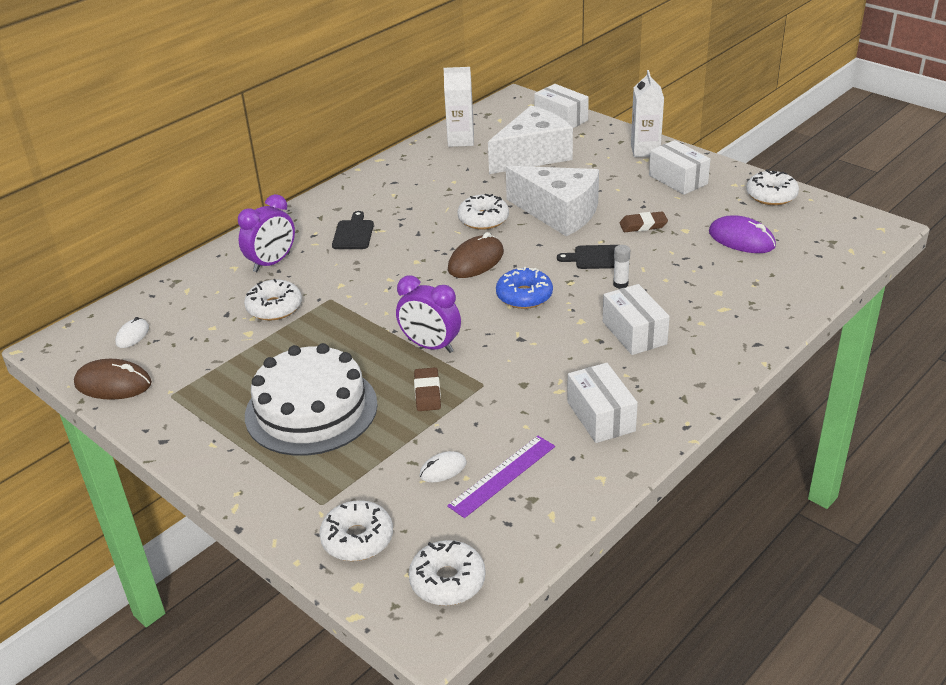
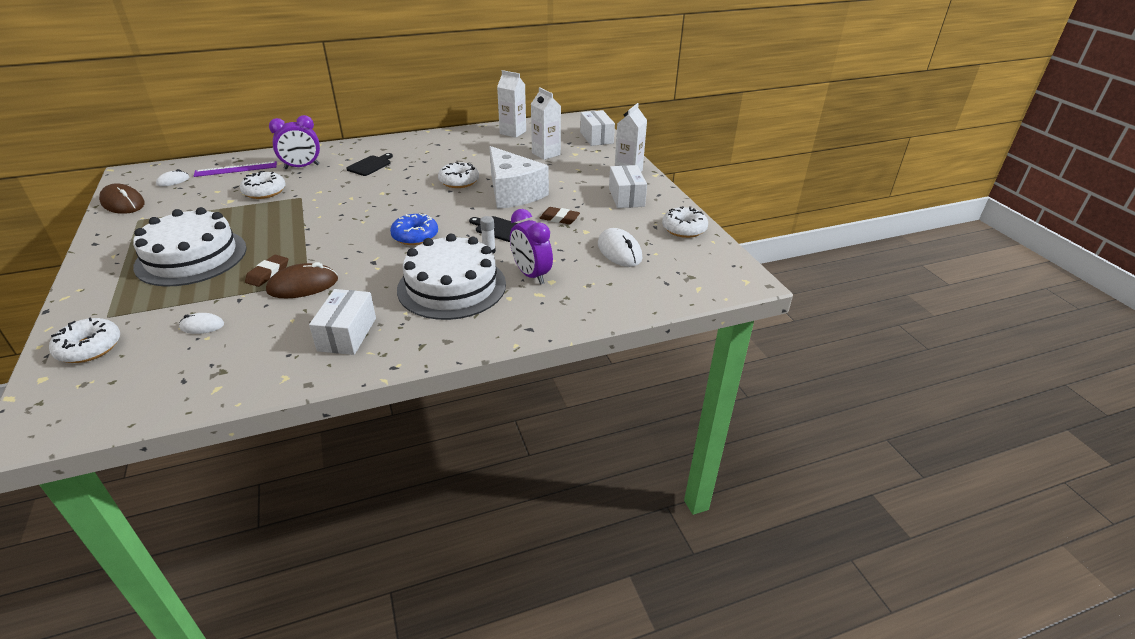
camera: 25 degrees right, 0 degrees up
(430, 346) = (313, 245): purple clock -> purple clock (531, 275)
(447, 581) = (90, 402): white donut -> none
(476, 261) = (417, 204): brown mouse -> brown mouse (303, 285)
(502, 476) = (228, 346): purple ruler -> purple ruler (236, 169)
(533, 155) = (546, 154): white cheese -> white carton
(634, 333) = (452, 286): white box -> white cake
(741, 239) = (619, 251): purple mouse -> white mouse

